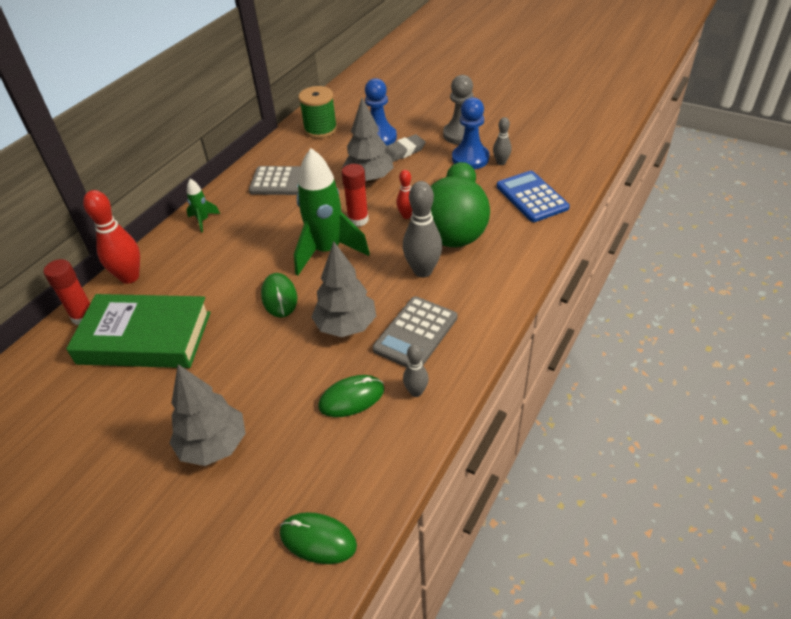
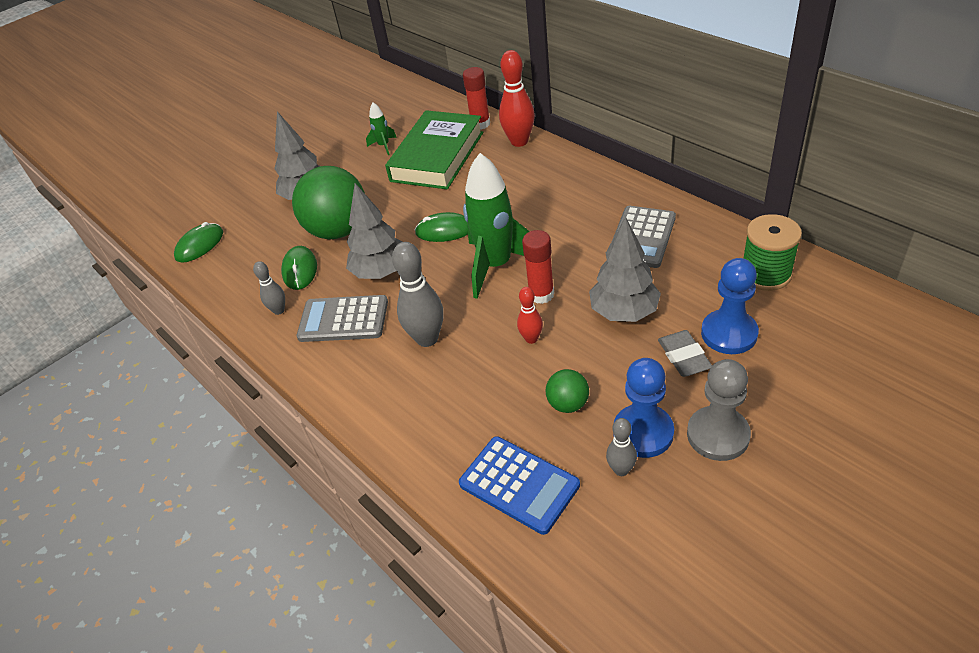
camera: 110 degrees right, 0 degrees up
(203, 220) = (588, 179): green rocket -> green rocket (384, 146)
(415, 333) = (343, 319): grey calculator -> grey calculator turned 45 degrees counterclockwise
(454, 239) = (468, 376): green ball -> green ball (338, 230)
(532, 197) = (519, 484): blue calculator -> blue calculator turned 45 degrees clockwise

